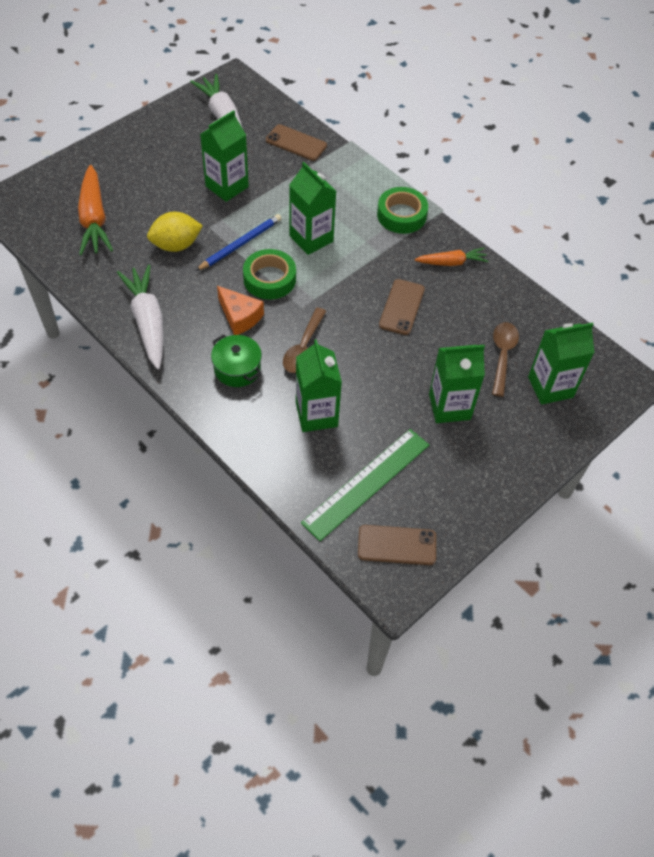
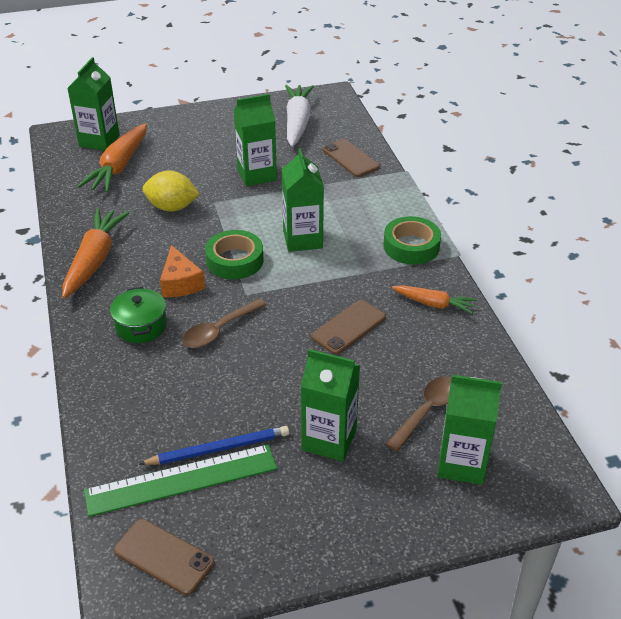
camera: 30 degrees right, 15 degrees down
(148, 322) = (94, 260): white carrot -> orange carrot
(240, 244) = (231, 224): blue pencil -> blue pencil (218, 449)
(316, 414) = (183, 394): green carton -> green carton (99, 141)

